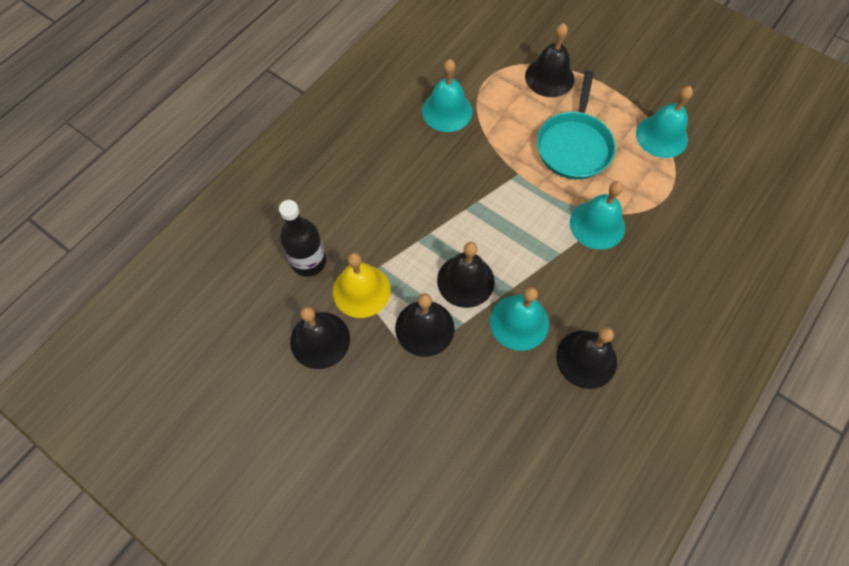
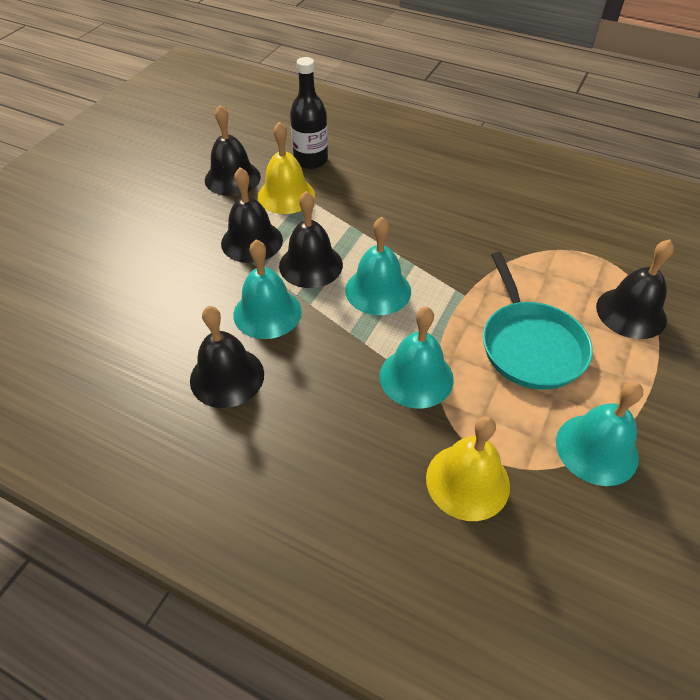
camera: 80 degrees right, 15 degrees down
(447, 111) = (527, 227): turquoise bell -> turquoise bell (378, 290)
(574, 146) = (530, 346): turquoise pan -> turquoise pan turned 105 degrees counterclockwise
(683, 213) = (467, 481): none -> yellow bell

